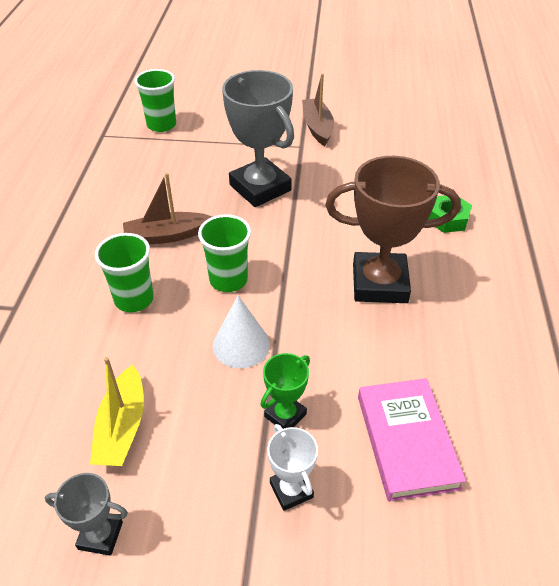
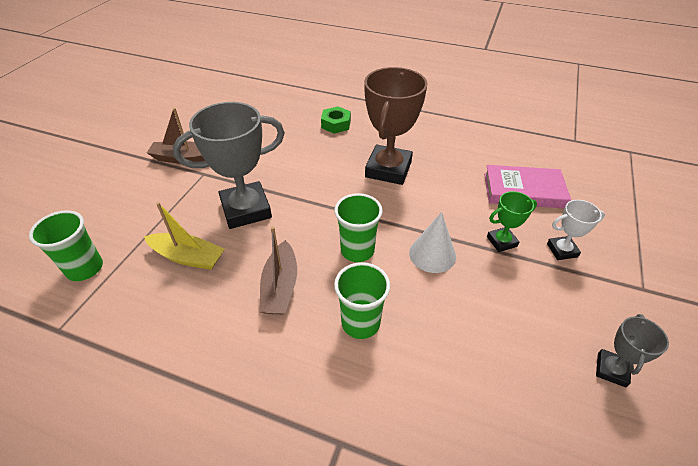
camera: 75 degrees left, 0 degrees up
(122, 427) = (509, 346): yellow boat -> yellow boat (188, 257)
(285, 415) = (501, 241): green trophy -> green trophy turned 75 degrees counterclockwise

